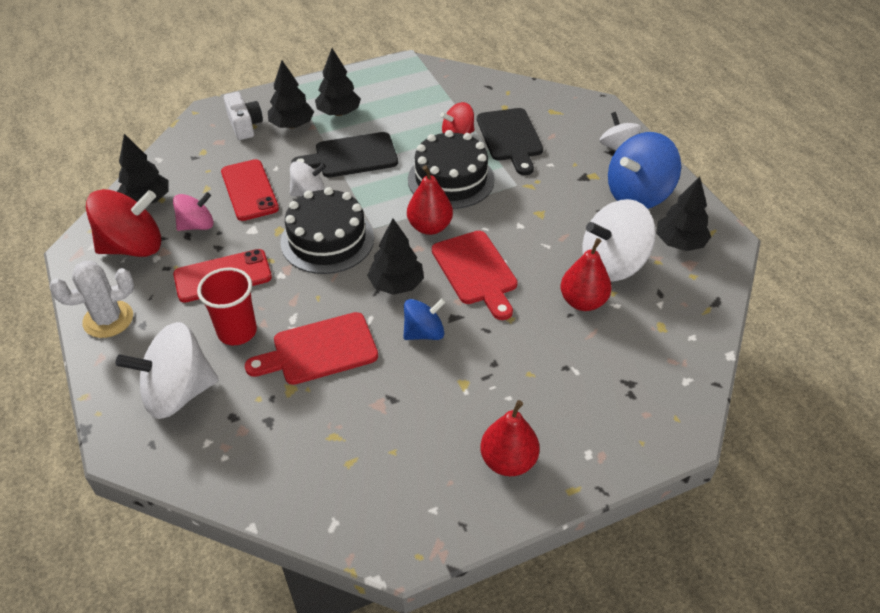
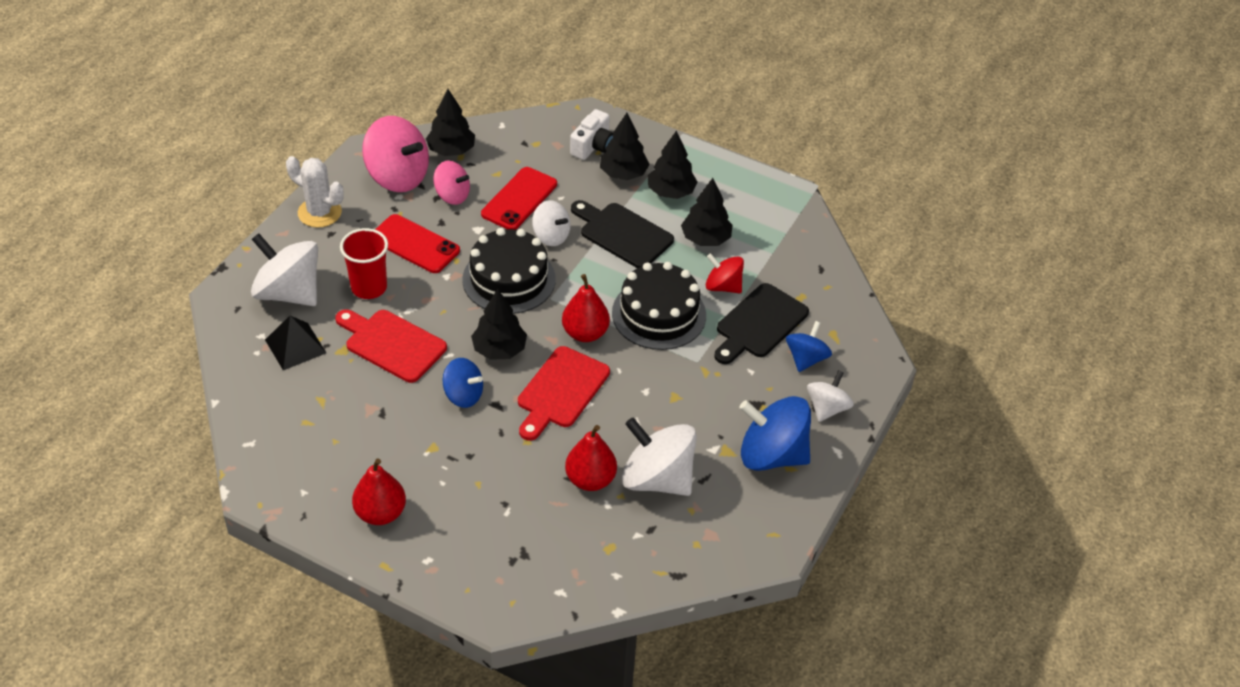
camera: 50 degrees right, 0 degrees up
(133, 247) = (397, 176): red spinning top -> pink spinning top
(248, 422) = (295, 346): none -> black pyramid
(563, 134) = (806, 359): none -> blue spinning top
(679, 243) = (732, 515): black tree -> black tree (705, 239)

